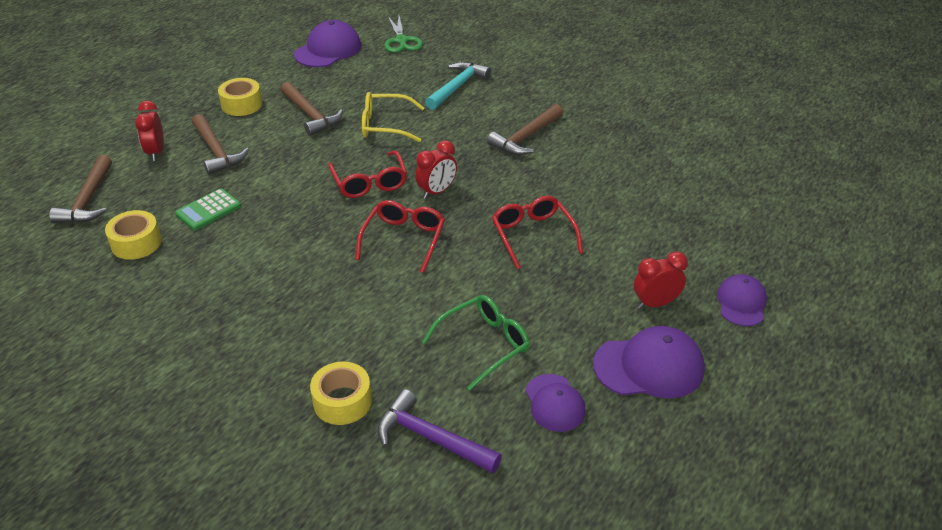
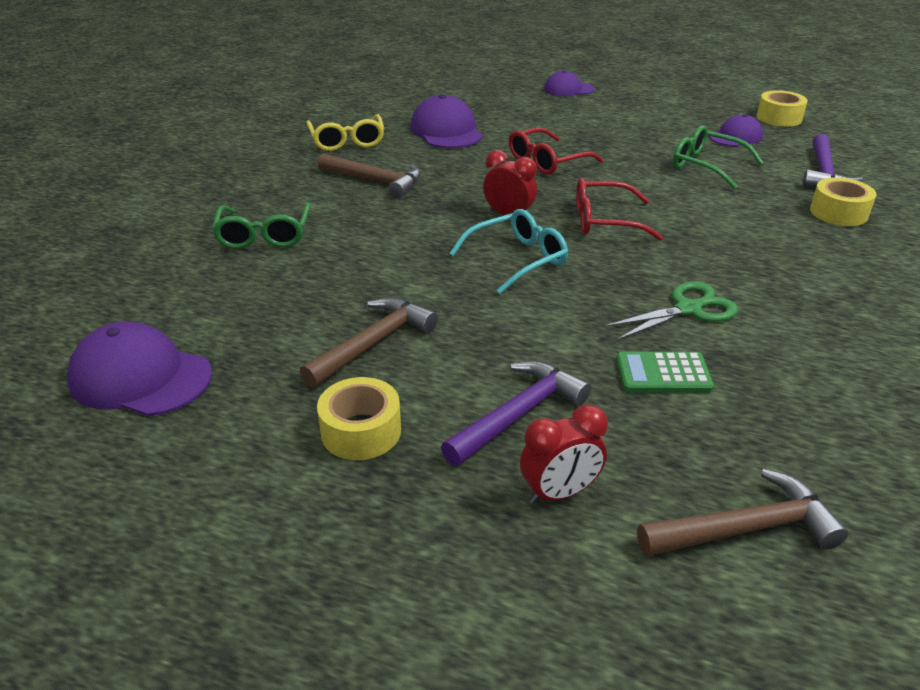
camera: 105 degrees left, 5 degrees down
(136, 243) = (785, 420): yellow tape -> yellow tape (779, 118)
(208, 210) = (663, 373): green calculator -> green calculator turned 150 degrees clockwise
(216, 151) = (518, 414): brown hammer -> purple hammer
(369, 183) = (517, 259): red glasses -> turquoise glasses
(385, 125) = (381, 272): yellow glasses -> yellow glasses (347, 141)
(401, 40) = (112, 304): green scissors -> green scissors (688, 309)
(457, 87) = (264, 235): turquoise hammer -> green glasses
(649, 367) = (665, 112): purple cap -> purple cap (446, 131)
(655, 303) = (595, 113): red clock -> none

